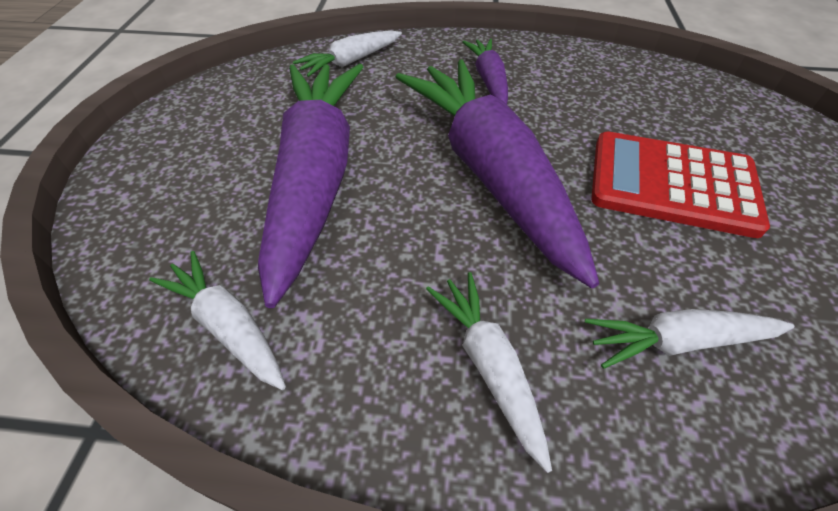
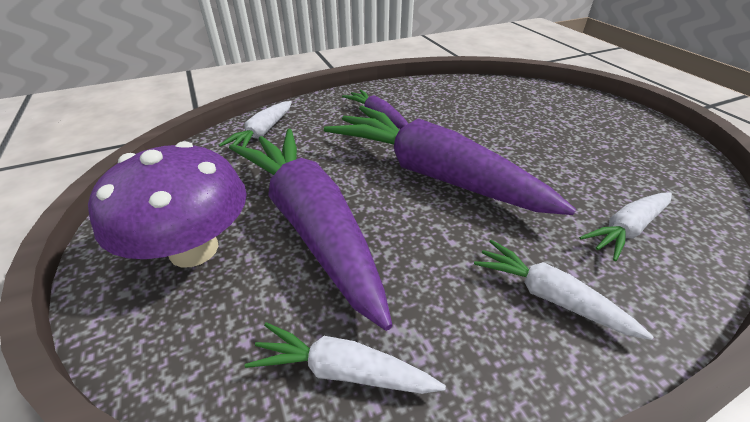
camera: 30 degrees left, 10 degrees down
(202, 160) = (194, 249): none -> purple mushroom
(672, 184) = (540, 143): red calculator -> none

